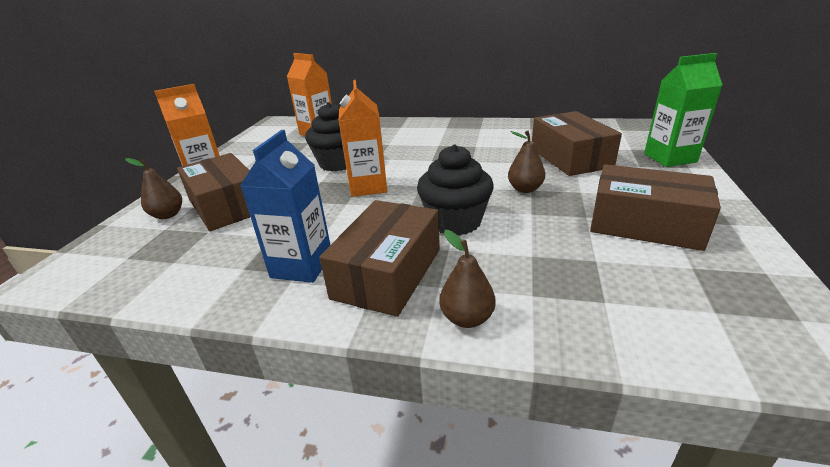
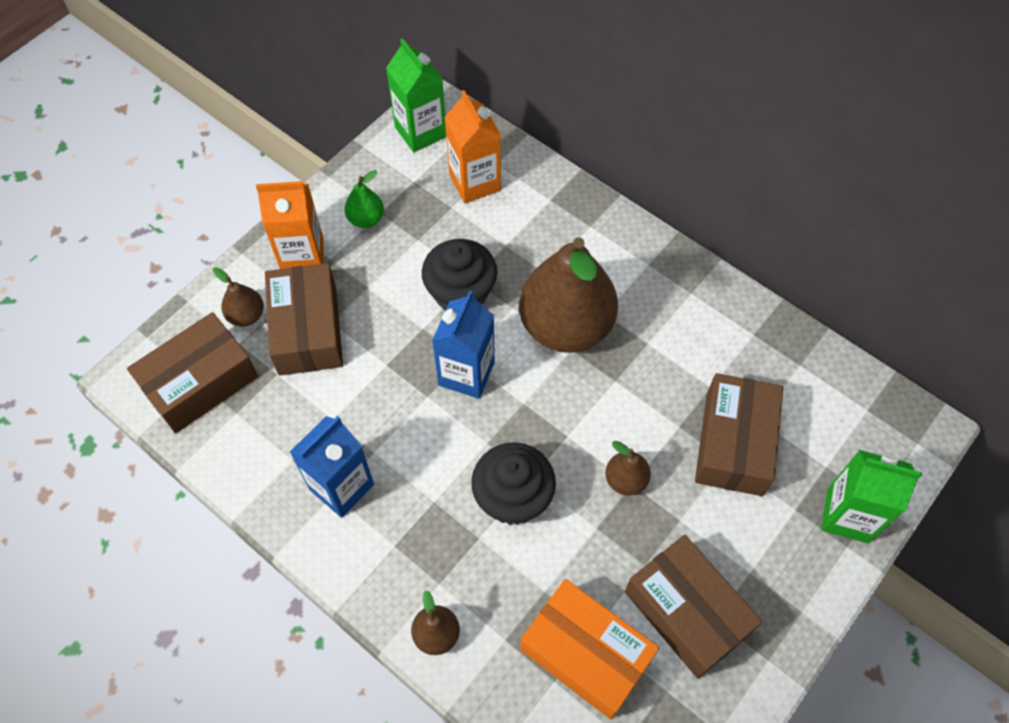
camera: 25 degrees right, 30 degrees up
(251, 159) = (366, 219): none -> green pear
(271, 129) = (420, 132): none -> green carton
(368, 186) = (466, 373): orange carton -> blue carton
(387, 273) = (407, 541): brown box -> brown box (200, 382)
(419, 154) = (566, 326): none -> brown pear
(607, 274) = (586, 653): none -> orange box

